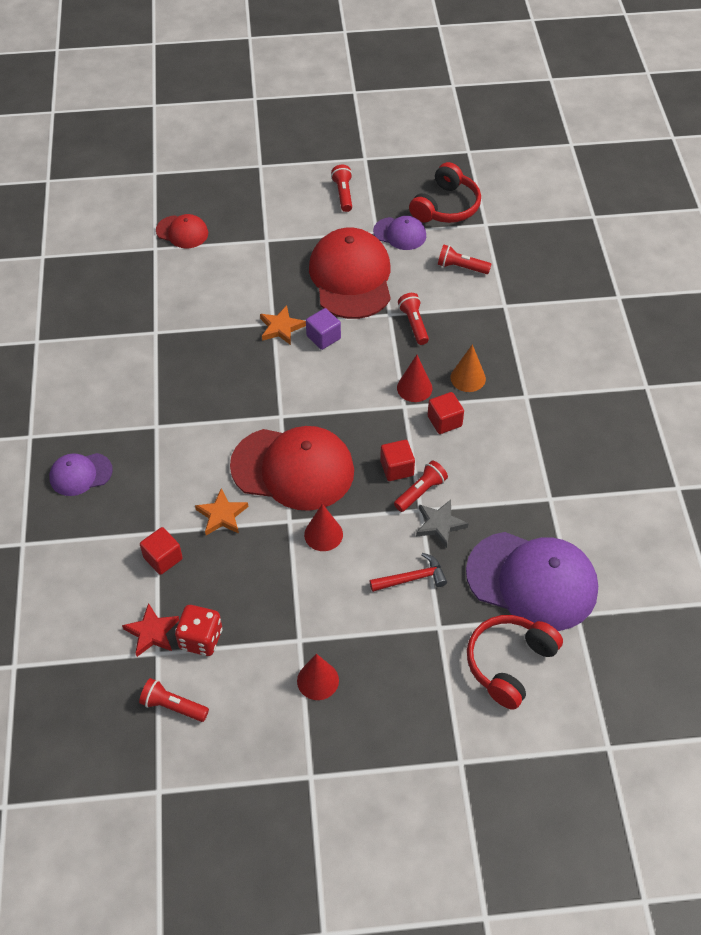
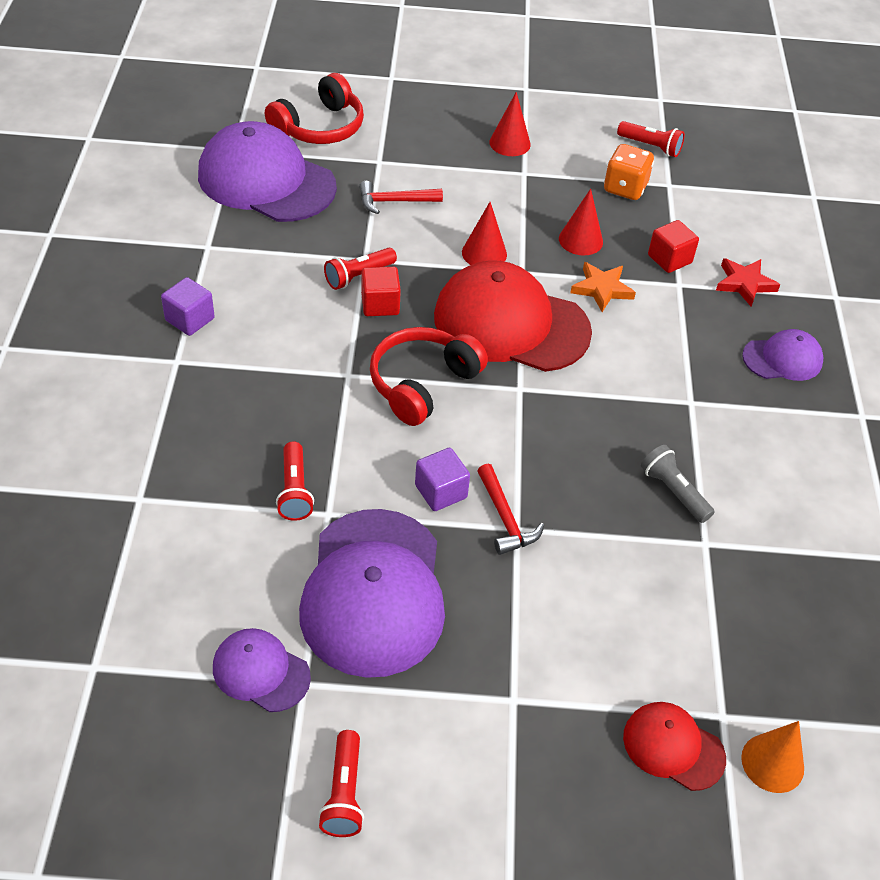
camera: 175 degrees left, 5 degrees down
(152, 632) = (676, 200): red star -> red star (745, 284)
(173, 360) = (673, 491): none -> grey flashlight
(201, 639) = (625, 188): red dice -> orange dice
(281, 328) = (505, 518): orange star -> red hammer
(351, 277) = (373, 592): red cap -> purple cap
(414, 388) = (326, 396): red cone -> red cone (580, 240)
(440, 524) = (347, 242): grey star -> none
(444, 421) = (300, 348): red cube -> none
(446, 206) = (149, 723): red headphones -> red headphones (422, 384)
(461, 267) = (178, 580): red flashlight -> none
(468, 378) = (245, 397): orange cone -> orange cone (772, 763)
(532, 430) = (190, 319): none -> purple cube

